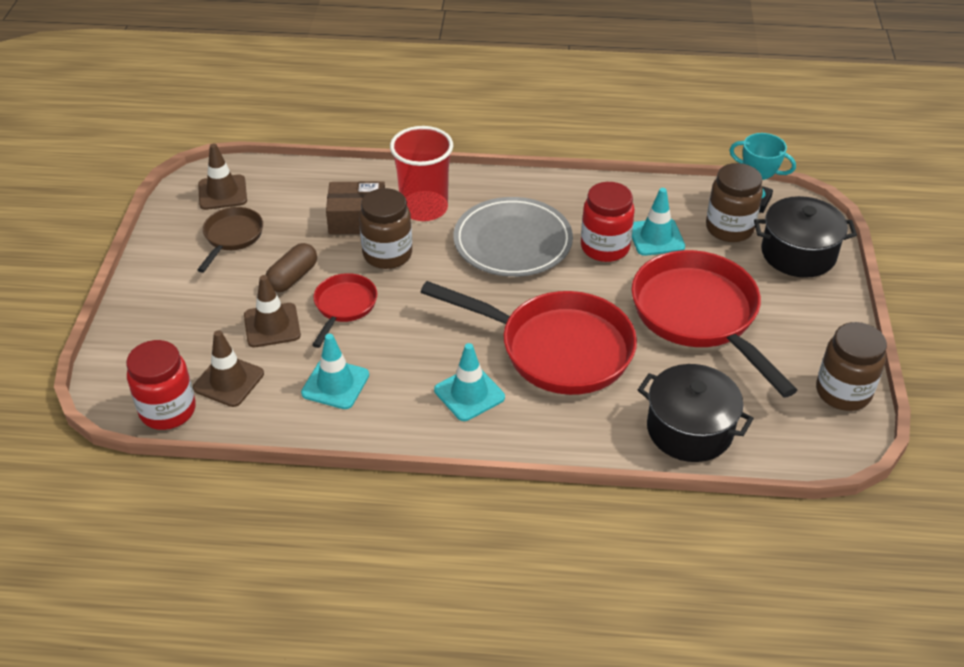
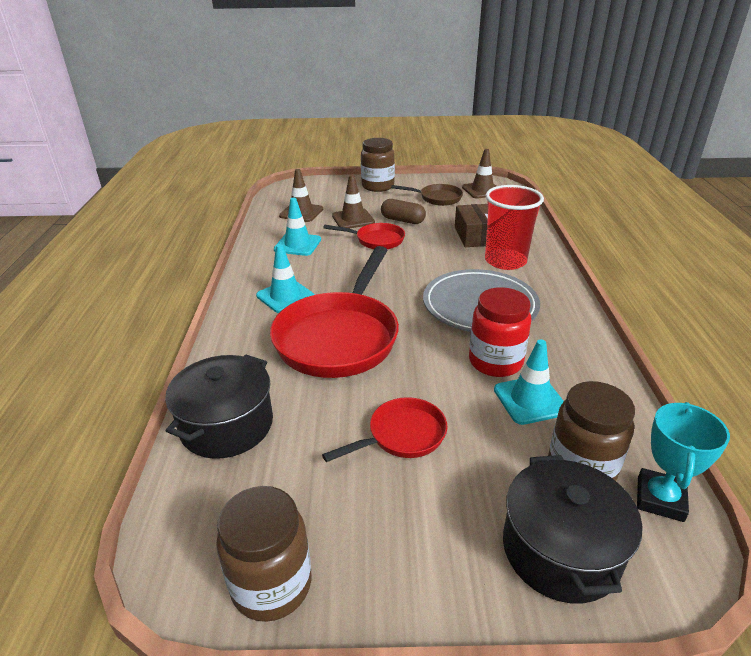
camera: 85 degrees right, 10 degrees down
(168, 410) = (277, 200): red jar -> none
(387, 254) = (440, 251): brown jar -> brown jar (377, 186)
(699, 316) = (402, 435): red pan -> red pan, size x0.50

